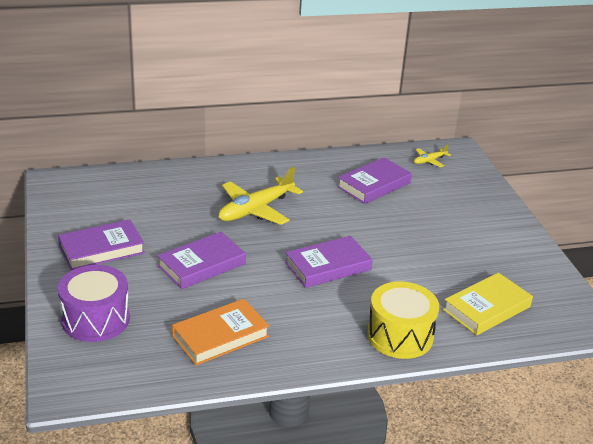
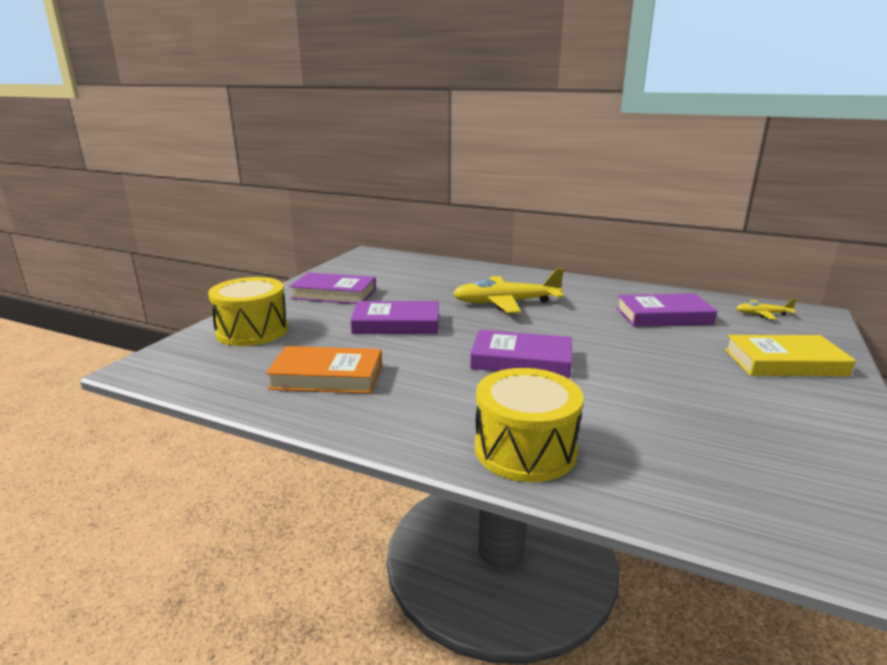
camera: 40 degrees right, 10 degrees down
(95, 319) = (252, 331): purple drum -> yellow drum
(486, 308) = (698, 468): yellow book -> yellow book (784, 362)

